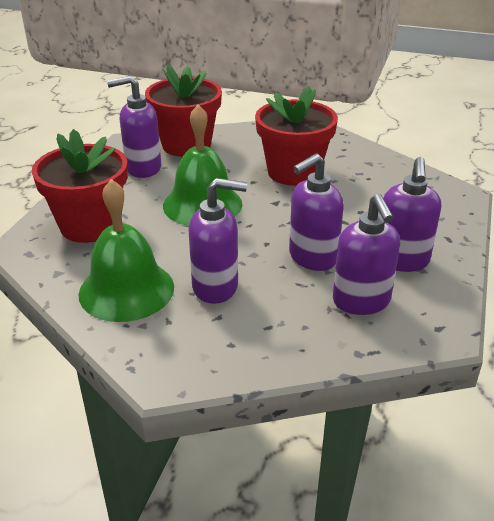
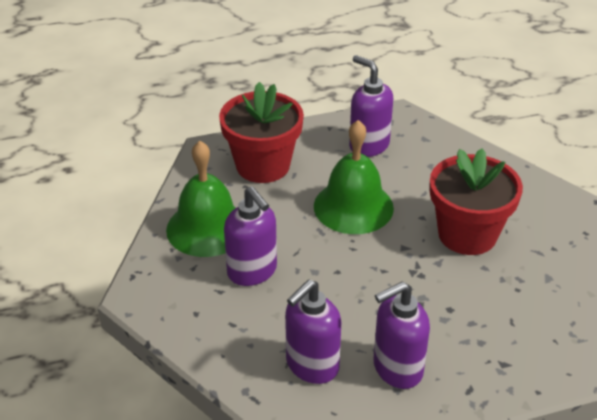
camera: 55 degrees right, 5 degrees up
(186, 145) = (434, 148): red flower pot -> none
(312, 258) = (343, 308): purple soap dispenser -> none

